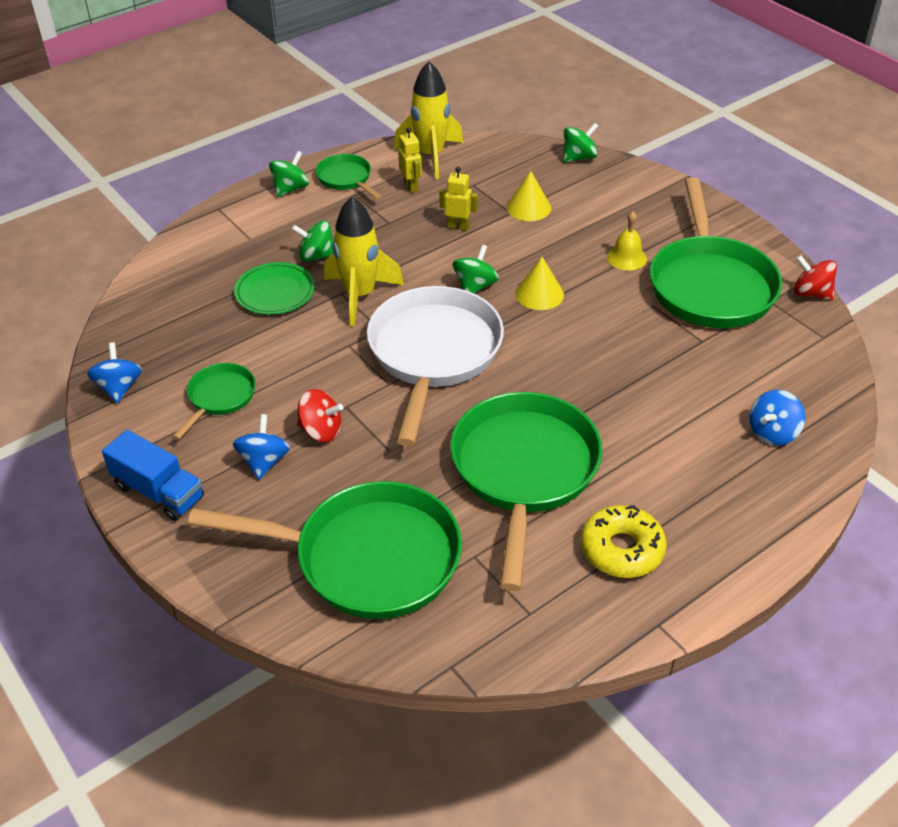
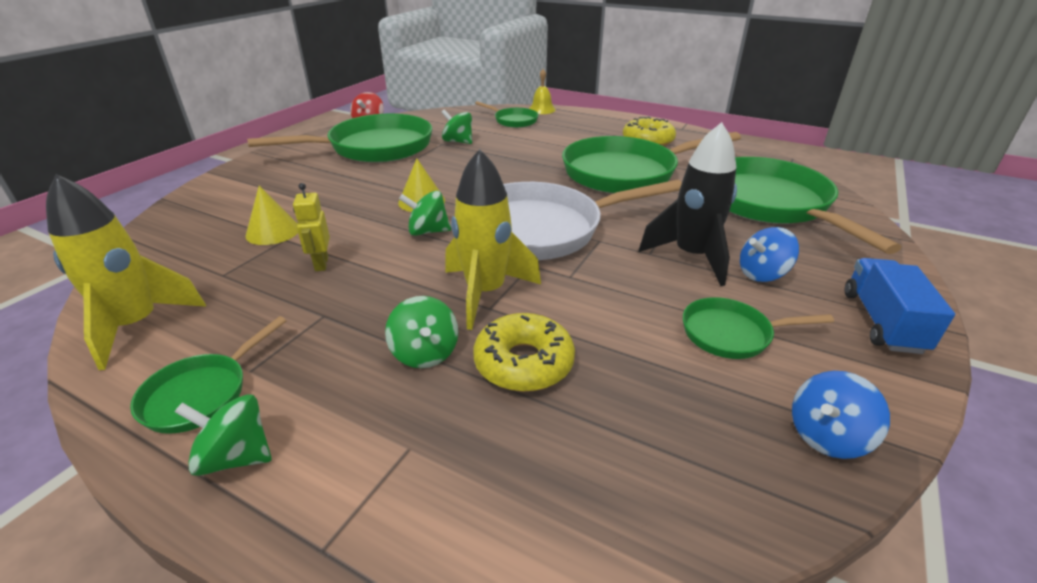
camera: 115 degrees left, 10 degrees down
(275, 292) = (524, 363): green plate -> yellow donut
(321, 431) = (691, 257): red spinning top -> black rocket
(411, 186) = (227, 321): yellow robot -> none
(579, 157) = (163, 223): green spinning top -> green spinning top (458, 141)
(626, 257) = (349, 177): yellow bell -> yellow bell (542, 109)
(772, 432) = (513, 121): blue spinning top -> green pan

